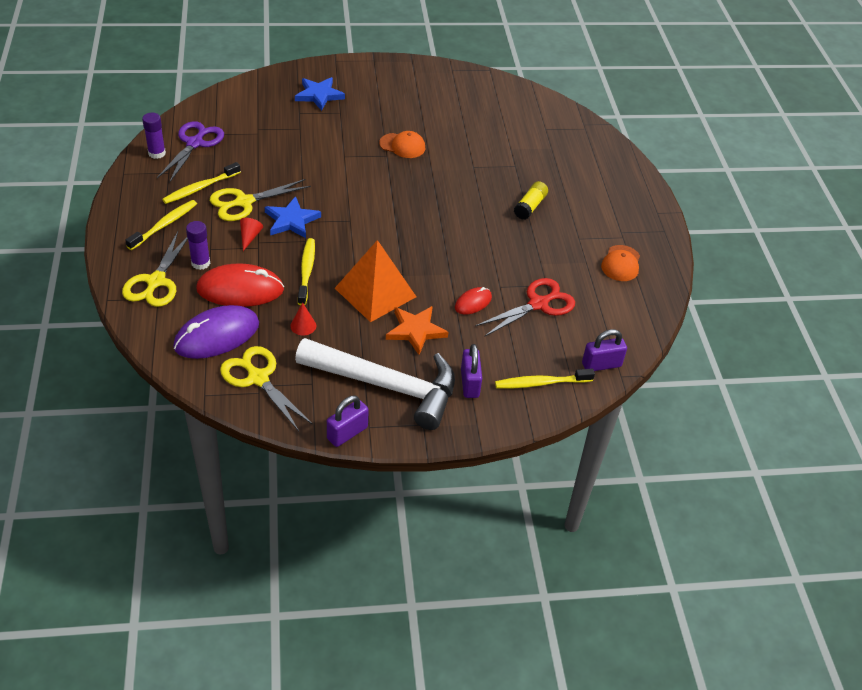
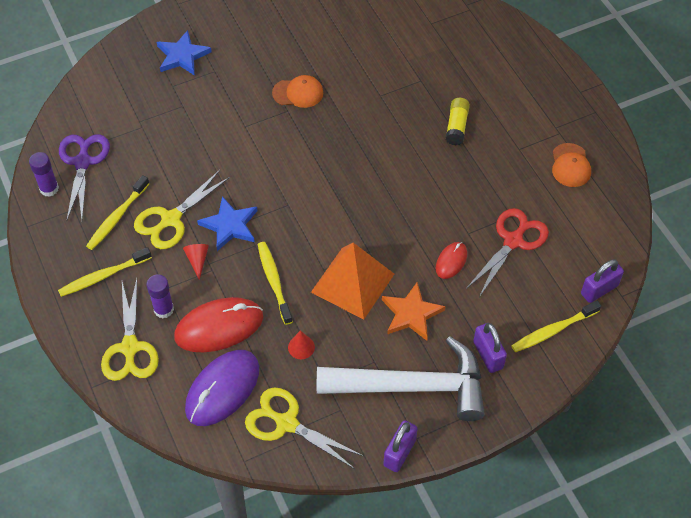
camera: 15 degrees left, 10 degrees up
(164, 225) = (103, 276): yellow toothbrush -> yellow toothbrush turned 135 degrees counterclockwise

